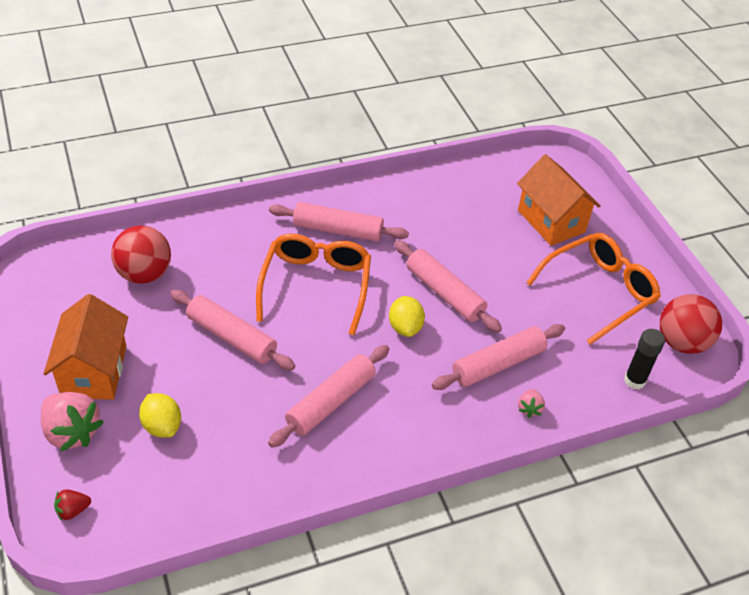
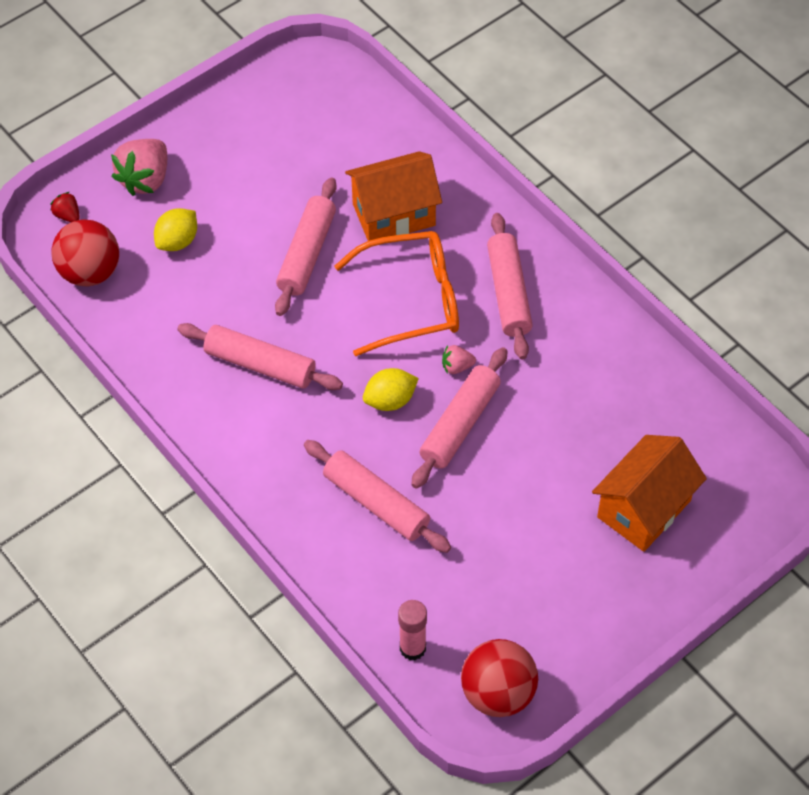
camera: 75 degrees right, 10 degrees up
(94, 371) = (218, 165): orange house -> orange house (394, 215)
(145, 274) = (357, 151): red ball -> red ball (90, 272)
(529, 408) = (326, 547): pink strawberry -> pink strawberry (457, 367)
(599, 291) = (542, 586): orange glasses -> none
(634, 380) = (412, 648): black glue stick -> pink glue stick

